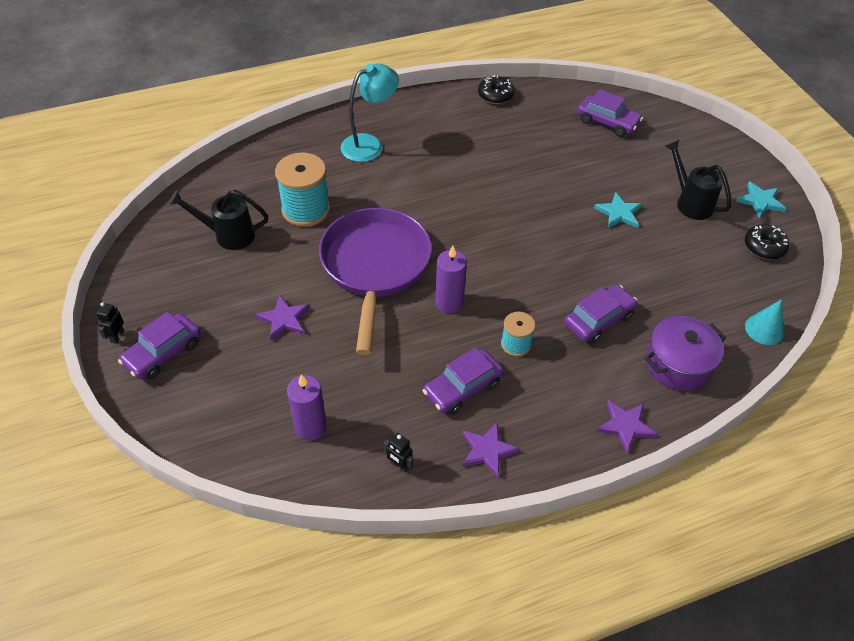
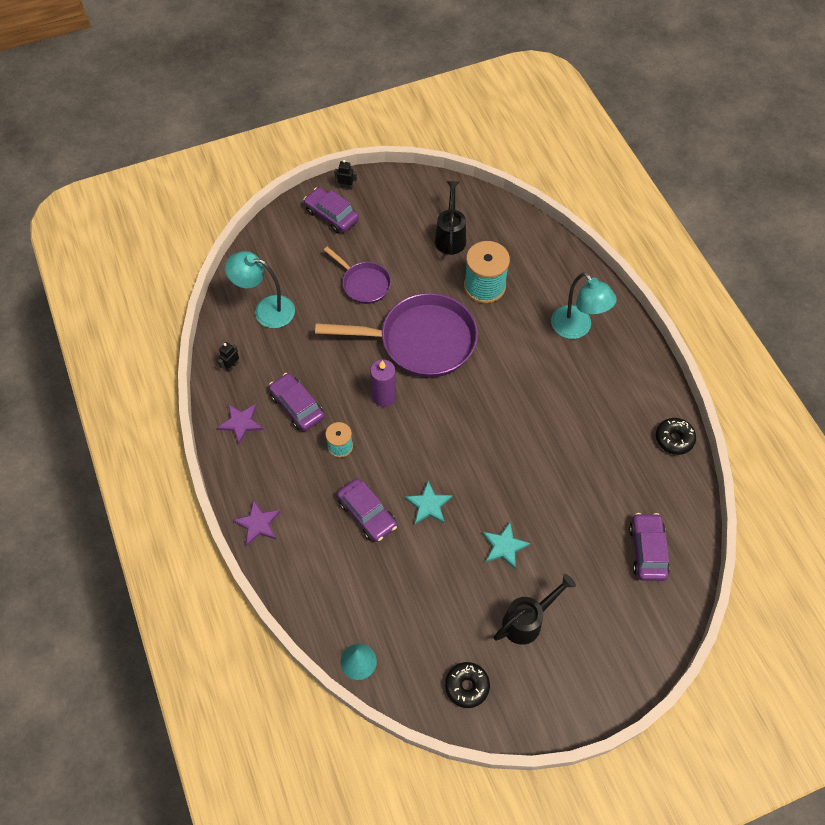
camera: 90 degrees right, 10 degrees up
(284, 319) = (364, 284): purple star -> purple pan
(310, 427) = (266, 310): purple candle -> turquoise lamp
(607, 122) = (647, 550): purple car -> purple car turned 150 degrees clockwise
(678, 364) = (318, 575): purple pot -> none
(760, 201) = (536, 698): turquoise star -> turquoise star (428, 505)

